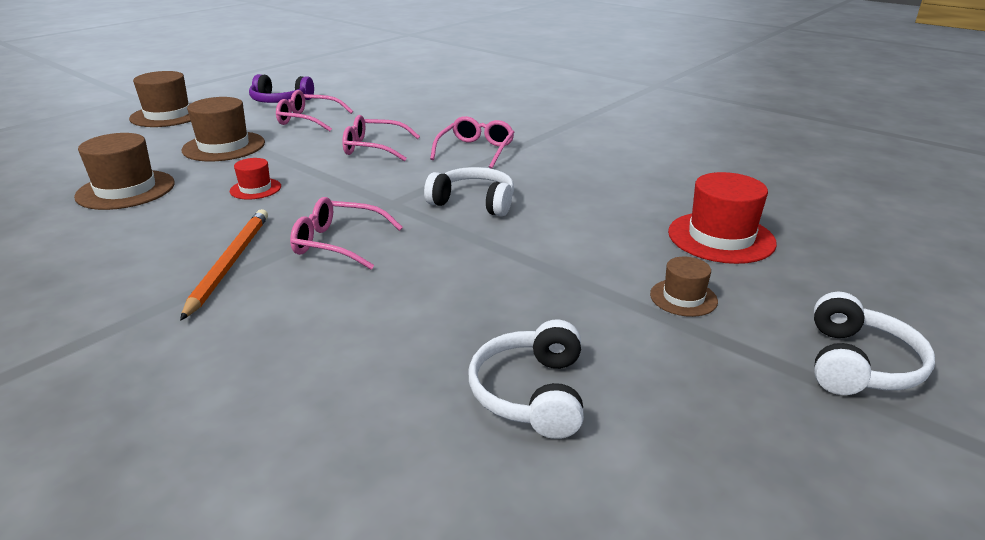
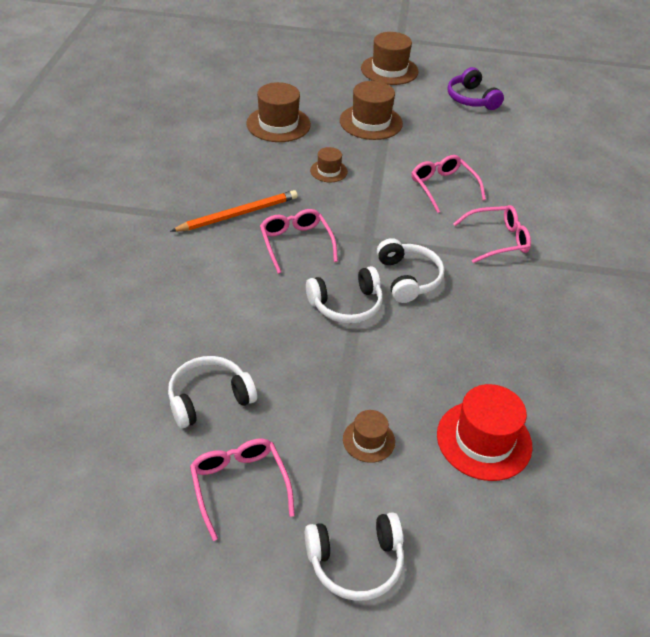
camera: 55 degrees right, 15 degrees up
(255, 189) = (328, 171): red hat -> brown hat
(308, 120) = (454, 131): pink glasses -> pink glasses (239, 485)
(472, 245) = (346, 305): none -> white headphones

